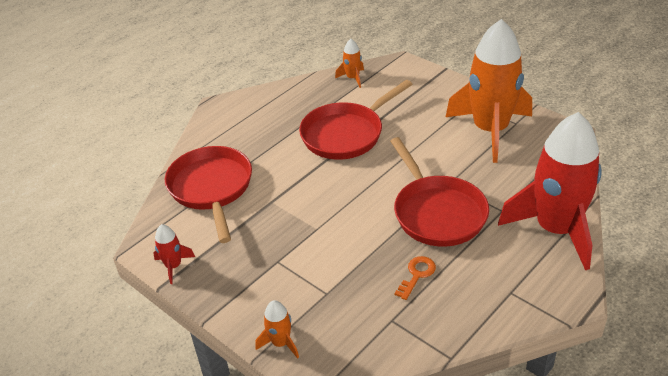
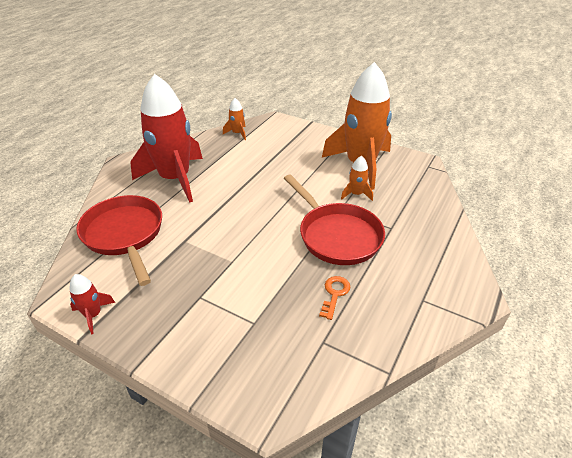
camera: 15 degrees left, 0 degrees up
(280, 343) = (217, 383): orange rocket -> orange rocket (356, 194)
(346, 134) = (241, 177): red pan -> none
(556, 229) = (441, 239): red rocket -> red rocket (175, 178)

